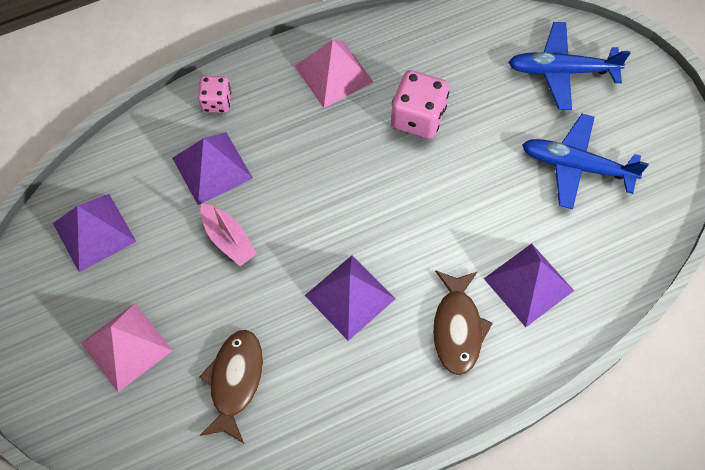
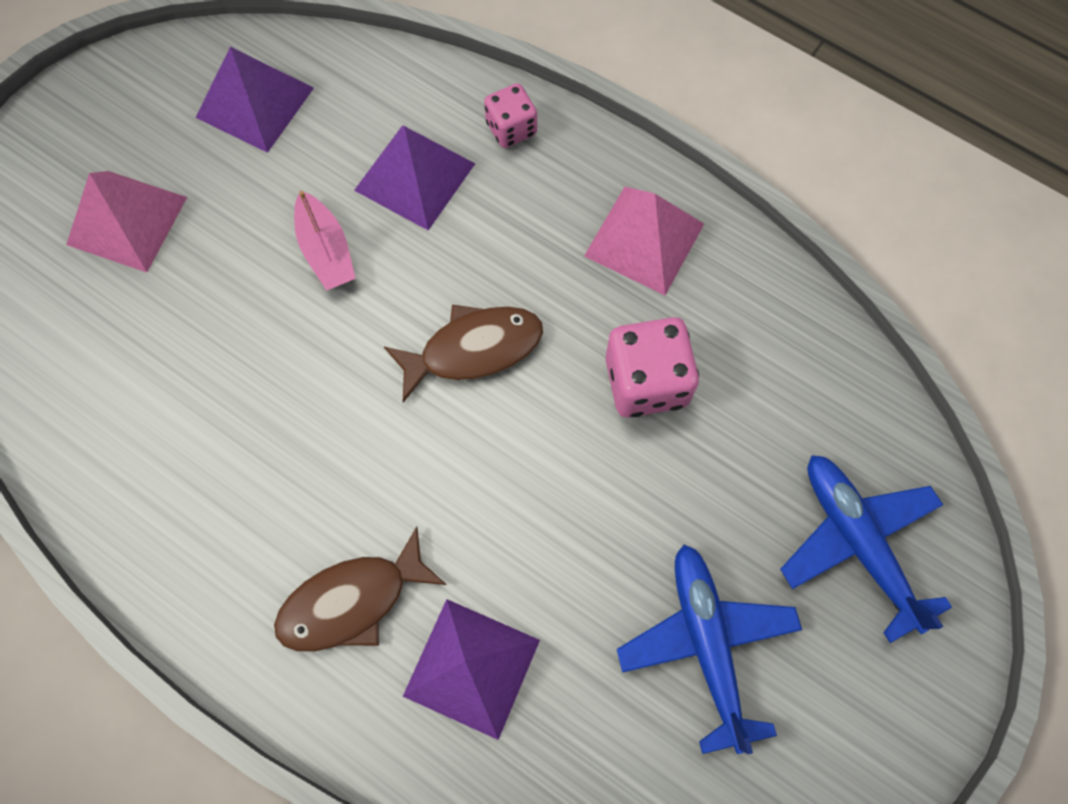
camera: 60 degrees right, 5 degrees up
(228, 239) = (326, 250): pink boat -> pink boat turned 45 degrees counterclockwise
(235, 381) = (140, 364): brown fish -> brown fish (473, 349)
(350, 297) = (325, 437): purple pyramid -> none

